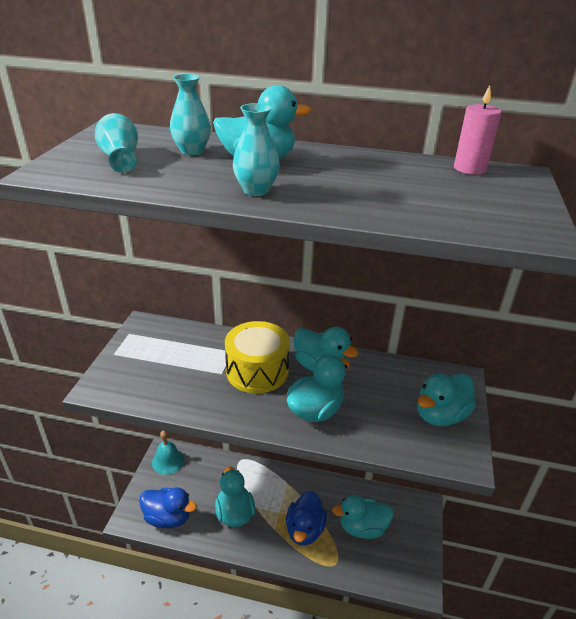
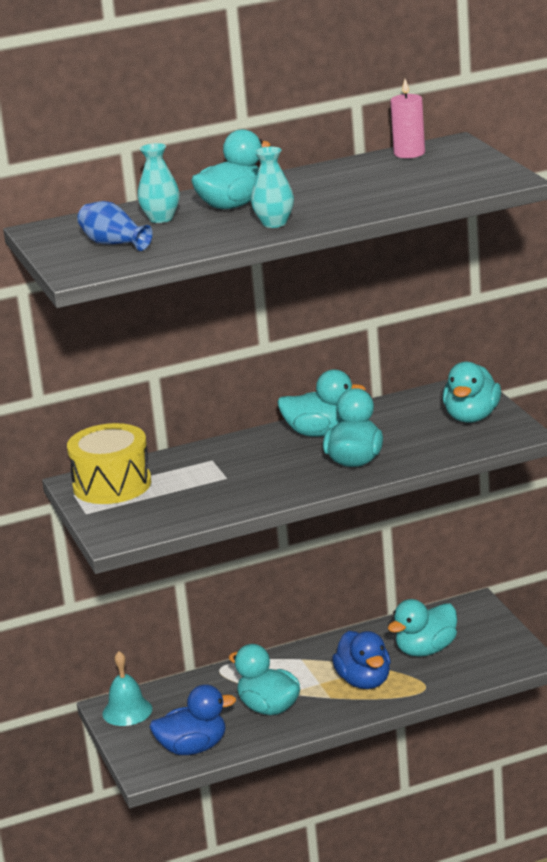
camera: 30 degrees left, 10 degrees down
(120, 158) = (114, 244): turquoise vase -> blue vase
(257, 371) = (260, 461): yellow drum -> yellow drum (112, 485)

